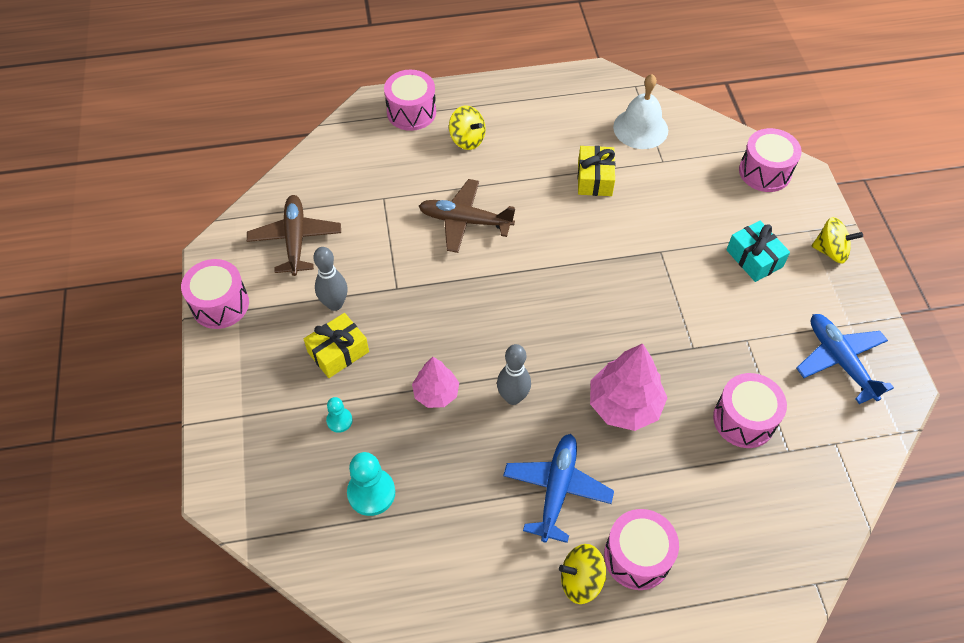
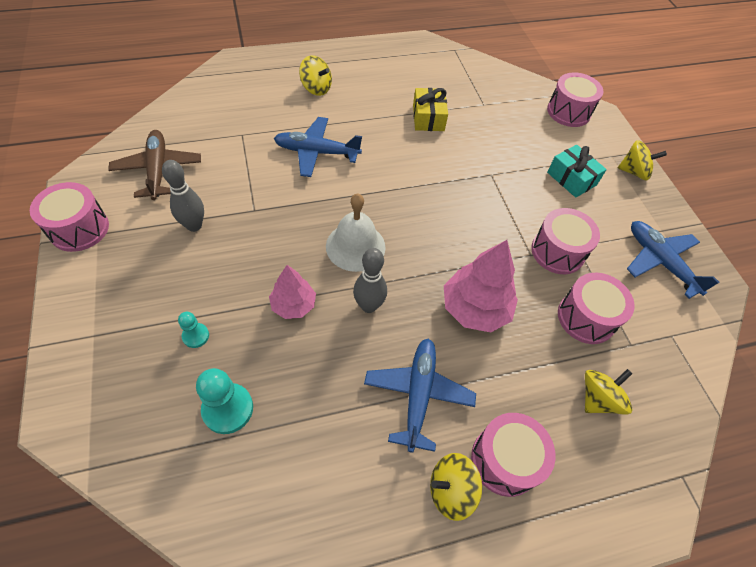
camera: 10 degrees left, 0 degrees up
(338, 352) = (196, 269): yellow gift -> none
(411, 112) = (267, 68): pink drum -> pink drum (557, 252)
(464, 221) = (316, 152): brown plane -> blue plane
(640, 128) = (462, 80): white bell -> white bell (355, 246)
(742, 504) = (598, 399): none -> yellow spinning top

